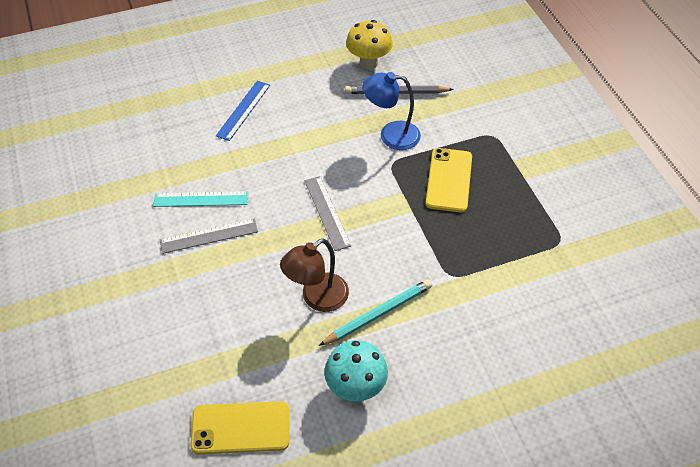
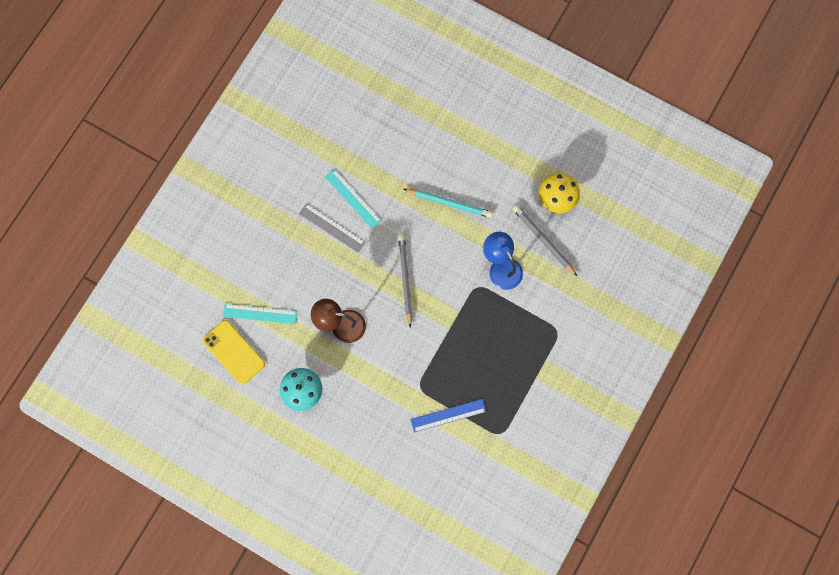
camera: 50 degrees right, 25 degrees up
(225, 367) = (260, 314): none -> turquoise ruler
(243, 110) = (443, 158): blue ruler -> blue ruler (448, 415)
(327, 212) = (405, 279): grey ruler -> grey pencil
(378, 314) = (359, 367): turquoise pencil -> turquoise pencil (449, 203)
(449, 180) = (493, 332): yellow phone -> none

